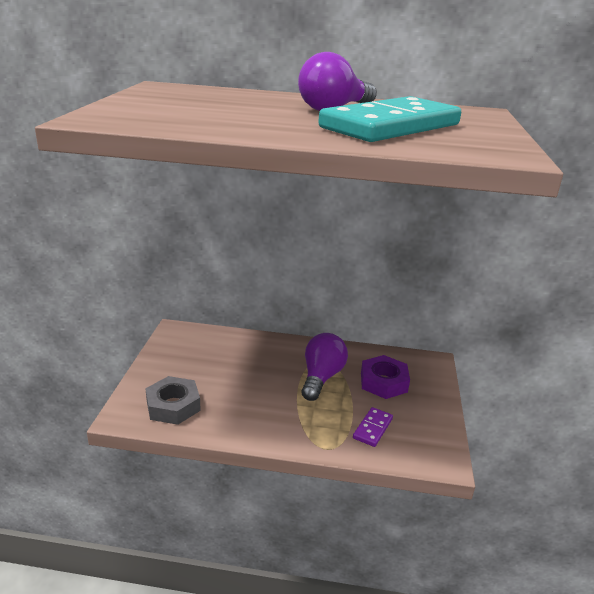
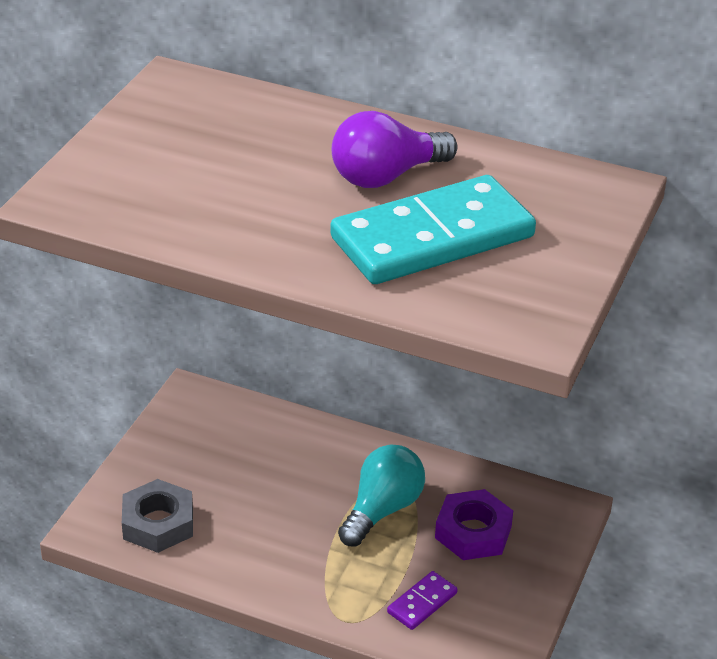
camera: 15 degrees right, 10 degrees up
(321, 377) = (382, 510): purple light bulb -> turquoise light bulb

